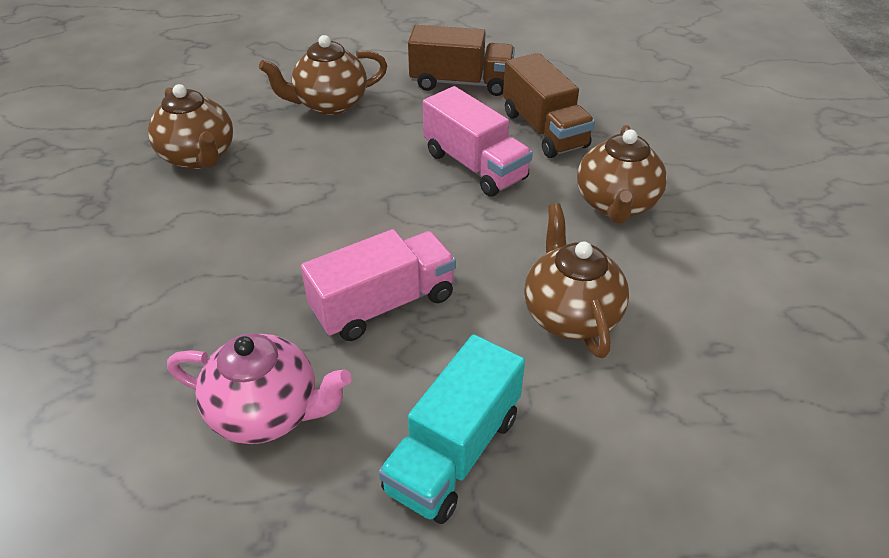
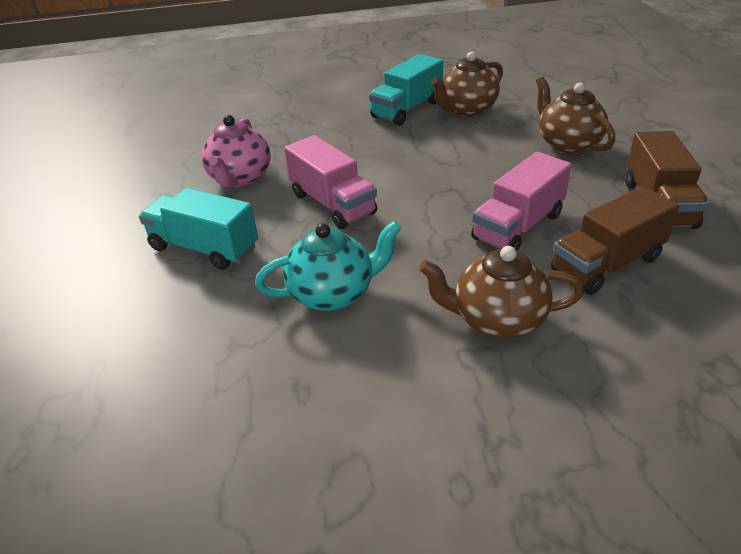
camera: 85 degrees right, 5 degrees down
(157, 208) = (407, 109): none -> turquoise truck
(570, 315) = (333, 294): brown teapot -> turquoise teapot

